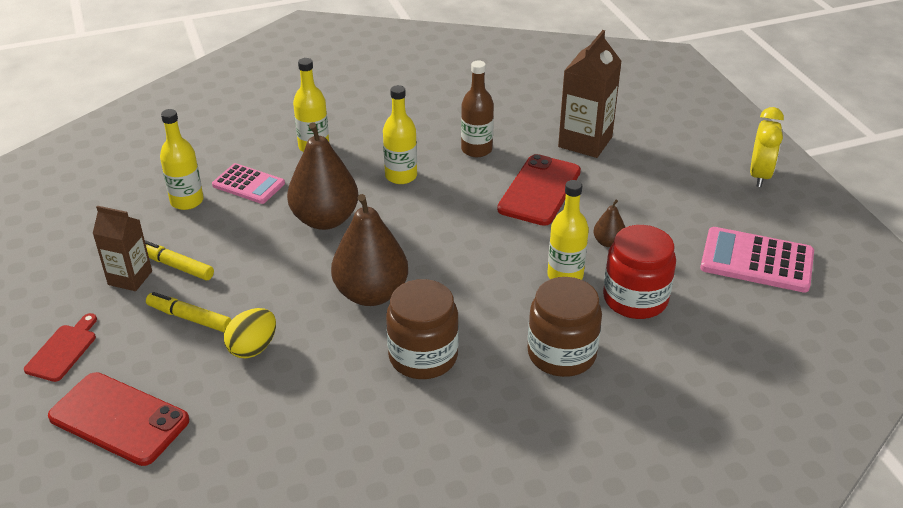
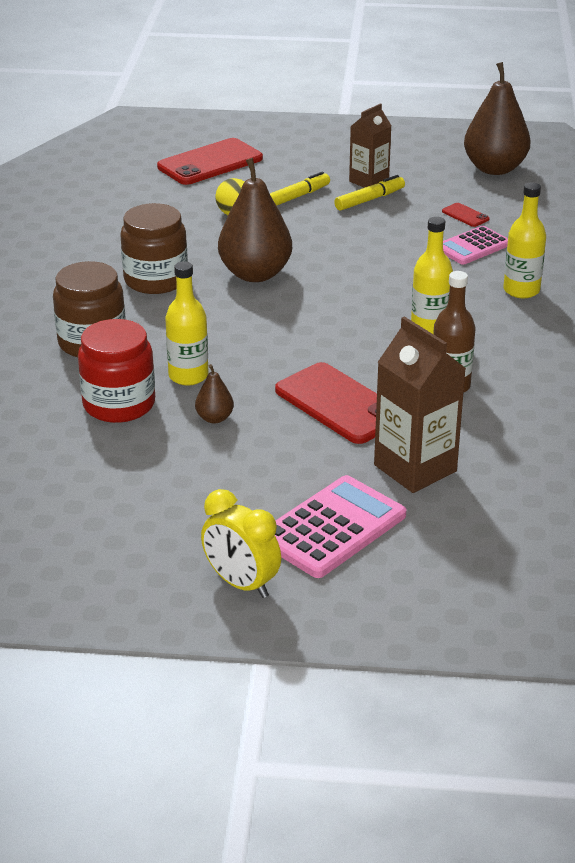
camera: 115 degrees right, 5 degrees down
(63, 350) = (301, 151): red cutting board -> none
(187, 201) = (465, 215): yellow bottle -> red phone
(325, 219) = (384, 273): brown pear -> brown pear (494, 168)
(756, 261) = (97, 505): pink calculator -> pink calculator (332, 528)

